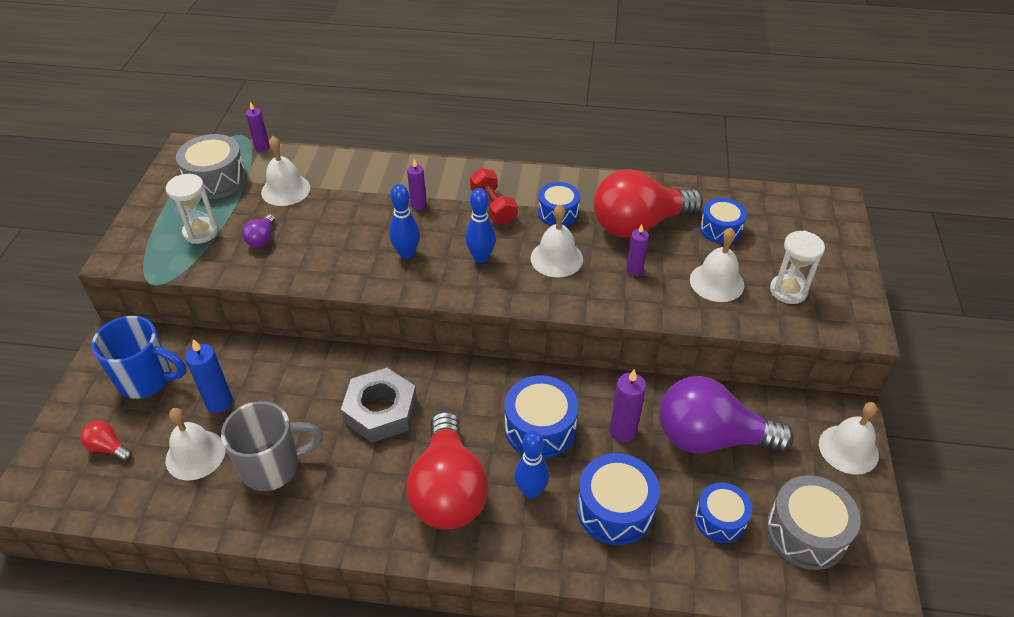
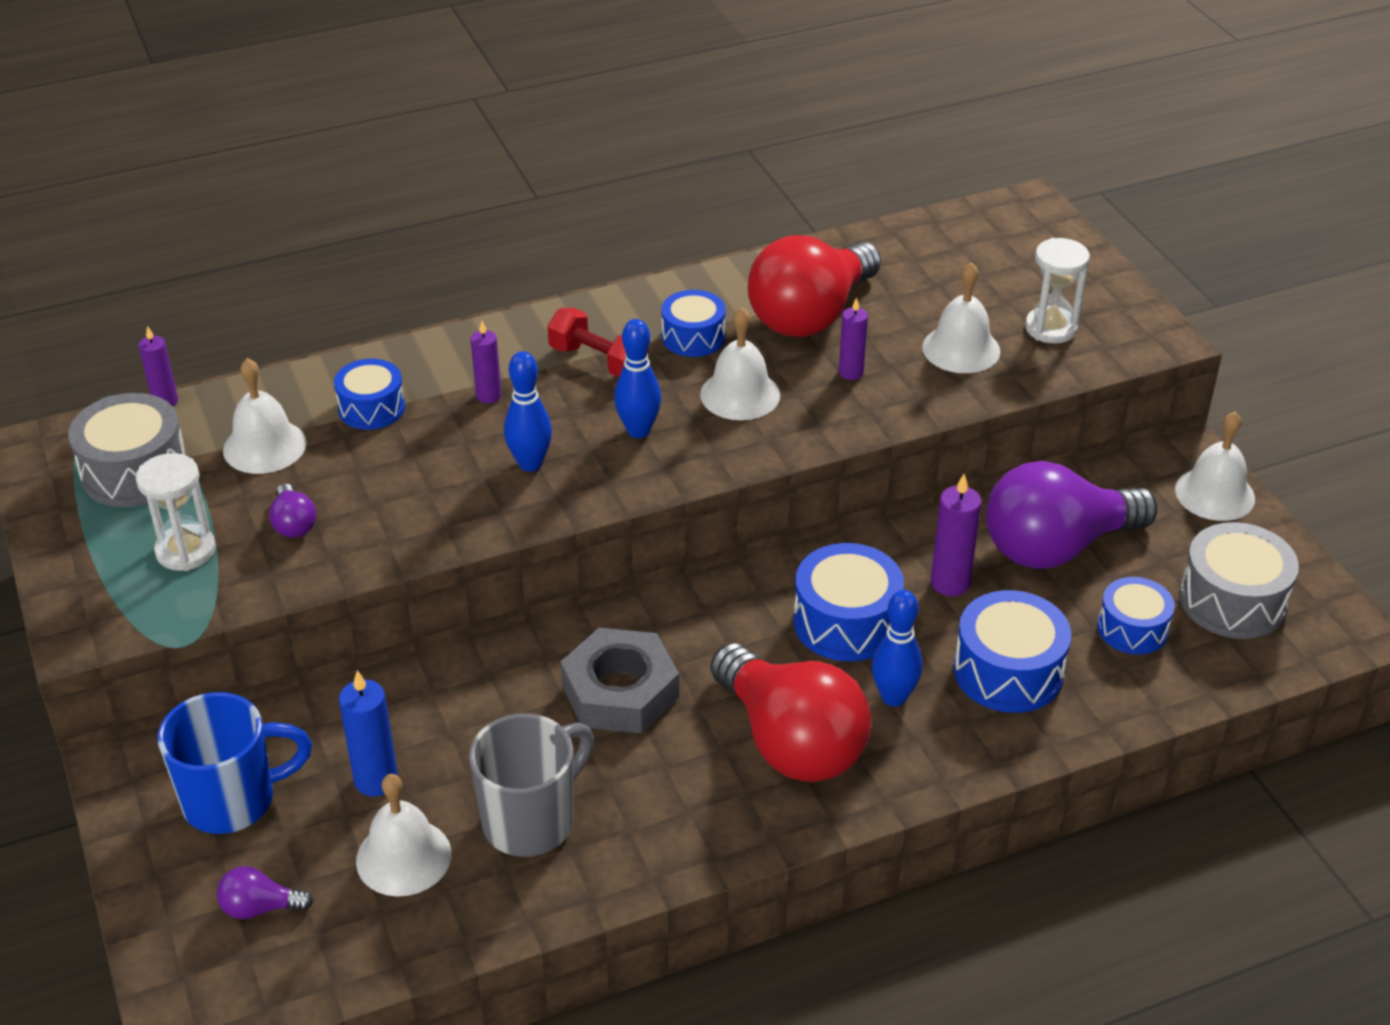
camera: 30 degrees left, 5 degrees down
(108, 447) = (260, 907): red light bulb -> purple light bulb
(720, 229) = (916, 284): blue drum -> blue drum (371, 408)

